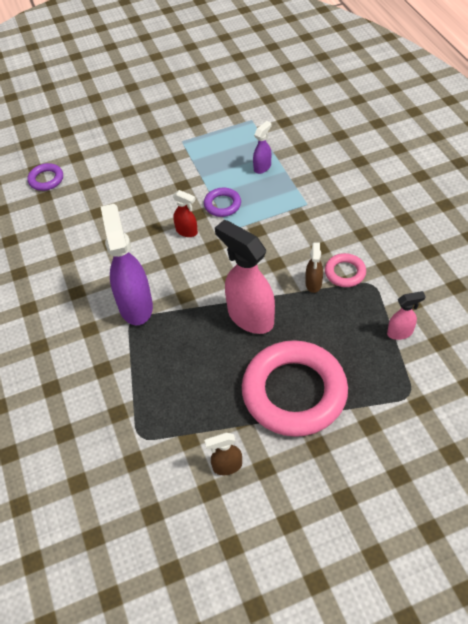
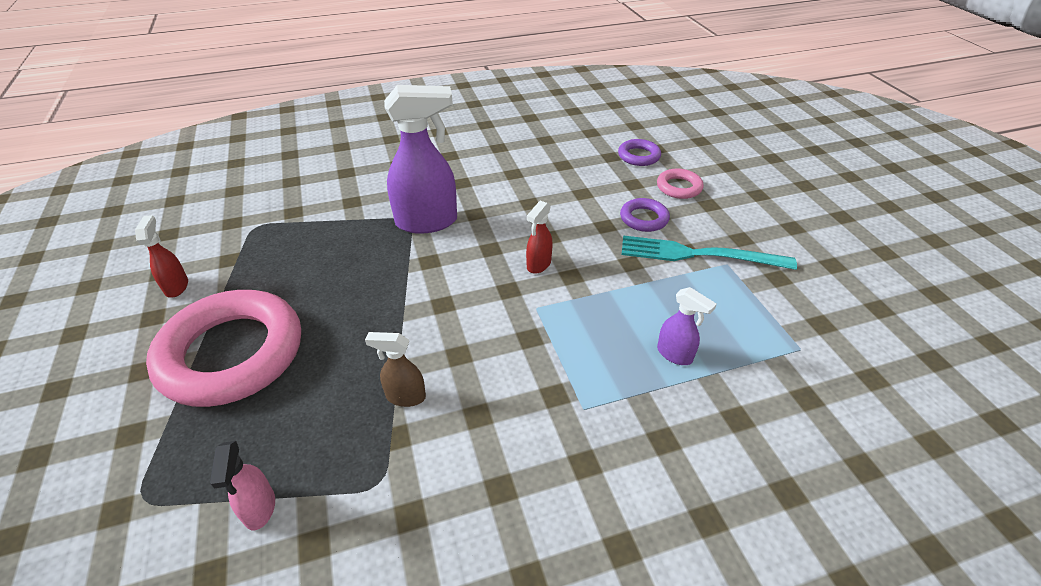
camera: 90 degrees right, 10 degrees down
(173, 153) = (698, 254): none -> turquoise fork
(222, 205) = (588, 302): purple ring -> purple ring (644, 218)
(227, 466) = (176, 286): brown spray bottle -> red spray bottle
(250, 317) = (371, 318): pink spray bottle -> none
(345, 272) = (415, 444): pink ring -> pink ring (679, 187)

